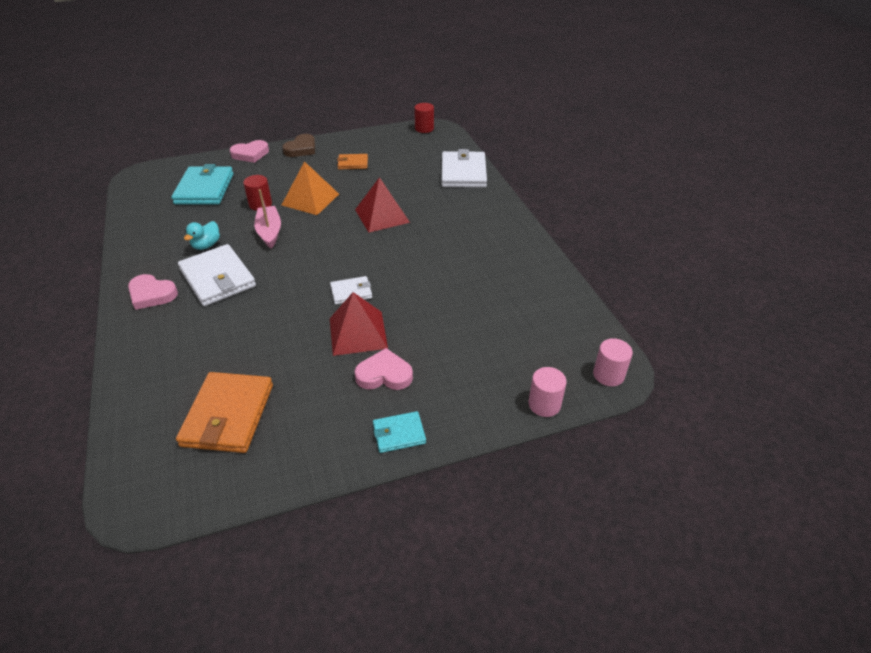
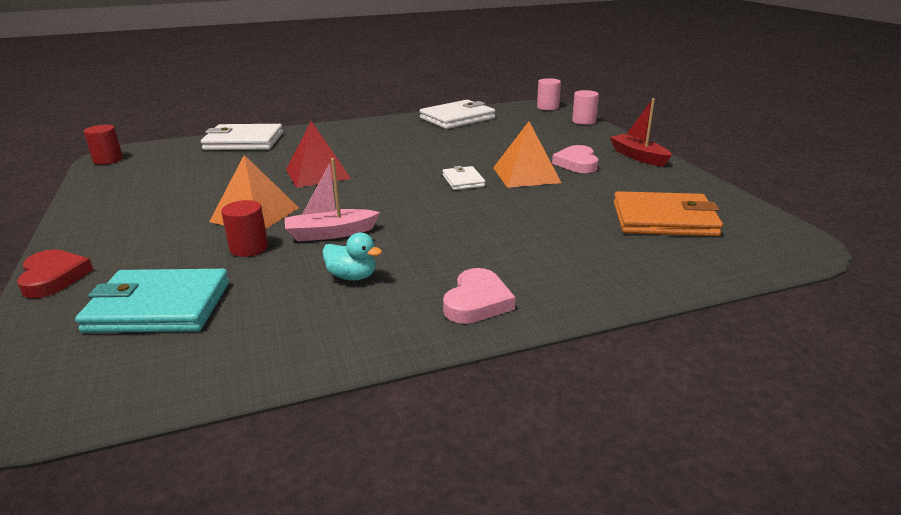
camera: 90 degrees left, 15 degrees down
(217, 278) = (437, 256): white wallet -> white wallet (457, 118)
(250, 154) = (53, 277): pink heart -> red heart
(301, 149) = (82, 234): brown heart -> none
(353, 163) = (169, 195): orange wallet -> none
(357, 333) = (526, 175): red pyramid -> orange pyramid
(399, 434) = (638, 157): turquoise wallet -> red boat

